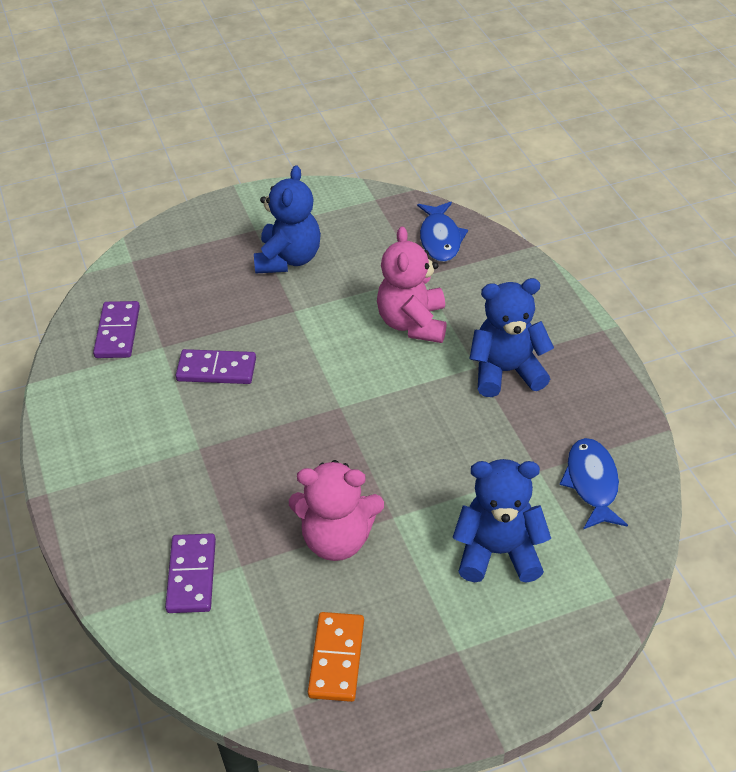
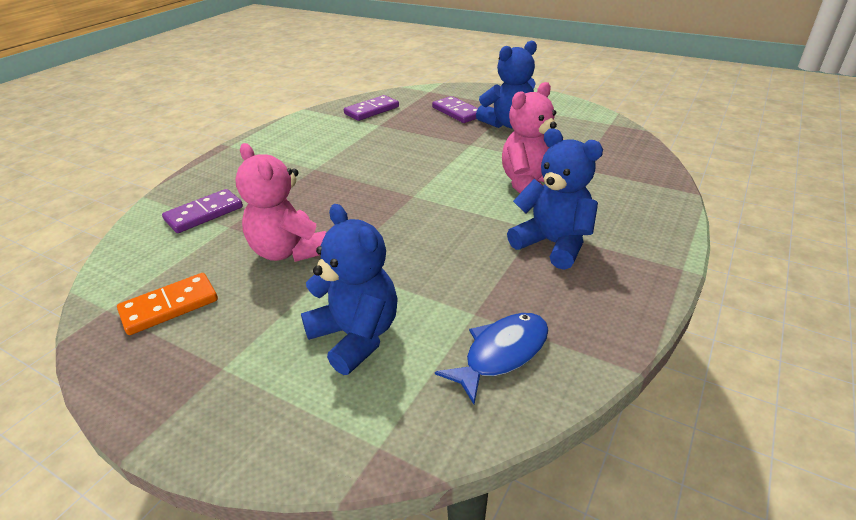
camera: 50 degrees right, 10 degrees down
(216, 369) = (384, 145): purple domino -> purple domino (457, 112)
(440, 239) = (625, 158): blue fish -> none

